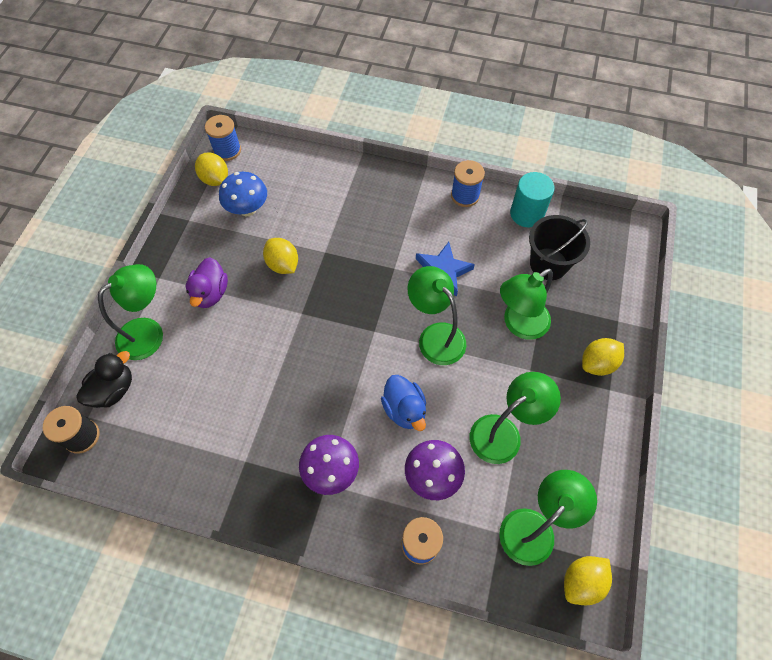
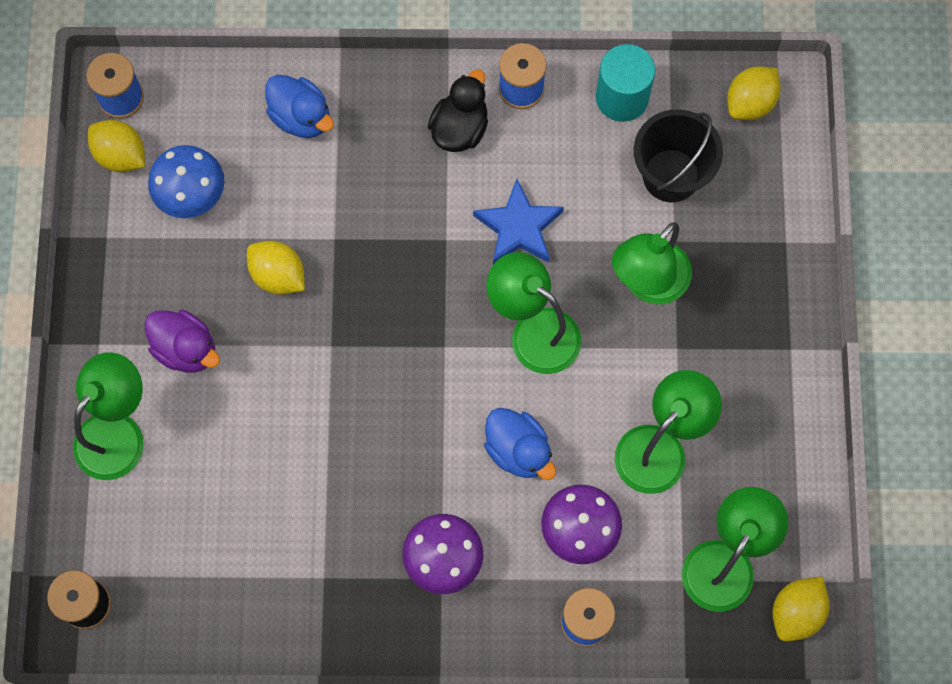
camera: 15 degrees left, 10 degrees up
(113, 390) = (102, 529): black duck -> black duck (460, 128)
(210, 293) = (186, 349): purple duck -> purple duck turned 45 degrees counterclockwise
(327, 182) = (301, 117): none -> blue duck
(597, 363) = (767, 315): yellow lemon -> yellow lemon (750, 103)

